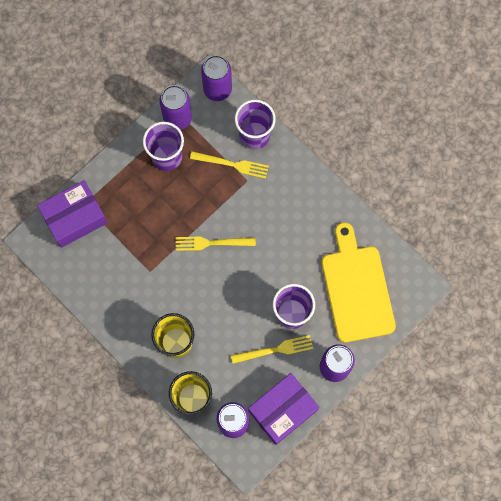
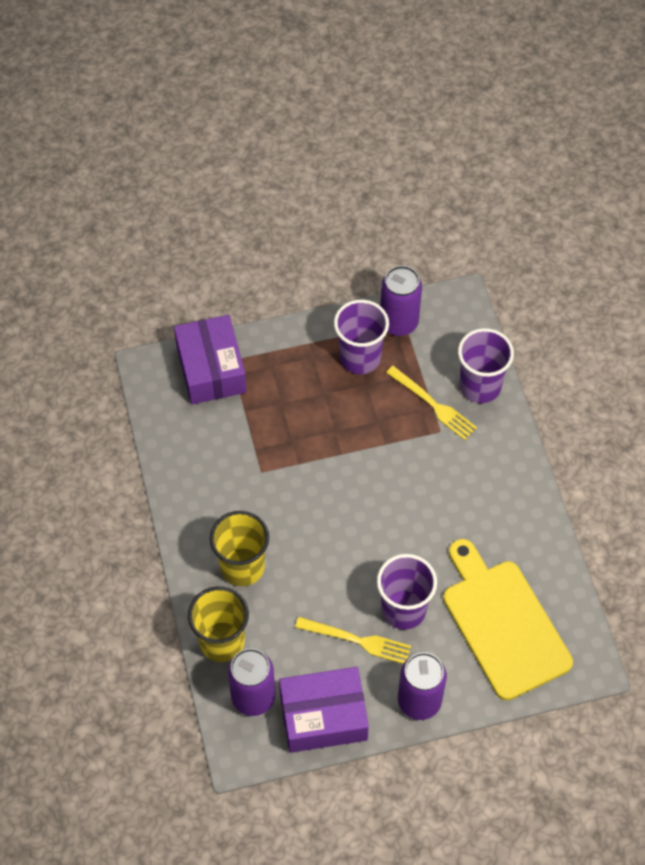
camera: 30 degrees right, 15 degrees down
(75, 217) = (211, 369): purple box -> purple box turned 75 degrees clockwise
(211, 243) = (354, 478): yellow fork -> none
(217, 89) = (465, 315): purple can -> none
(356, 289) = (502, 623): yellow cutting board -> yellow cutting board turned 45 degrees counterclockwise

